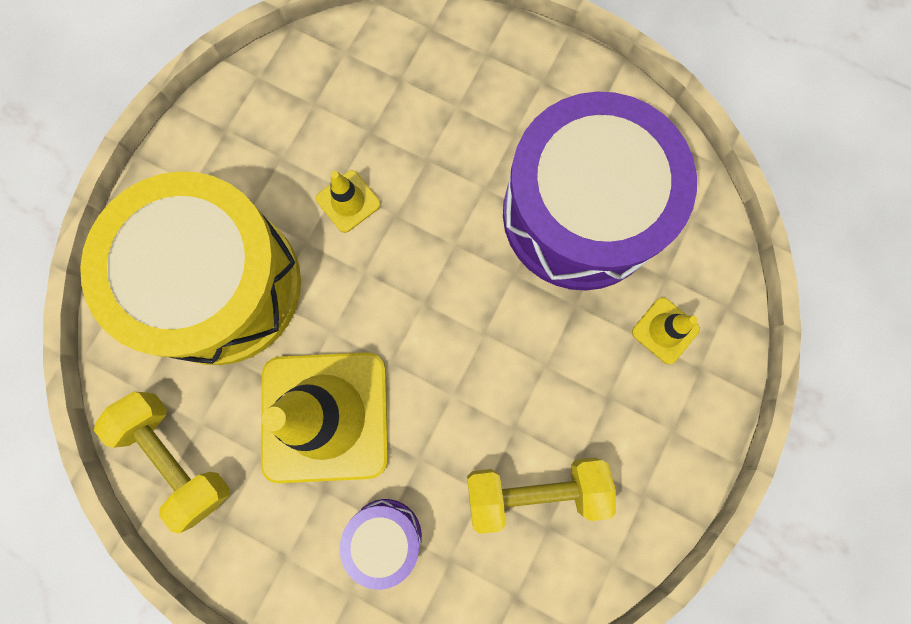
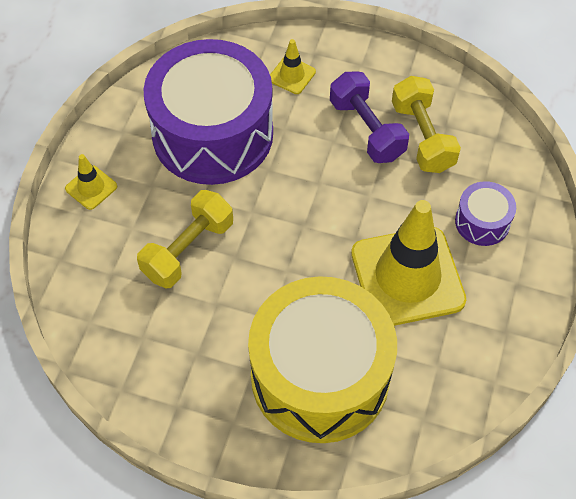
camera: 100 degrees left, 20 degrees down
(178, 457) = (467, 376): yellow dumbbell -> yellow dumbbell (188, 250)
(348, 201) = (229, 293): yellow traffic cone -> yellow traffic cone (91, 187)
(558, 414) = (367, 129): none -> purple dumbbell

